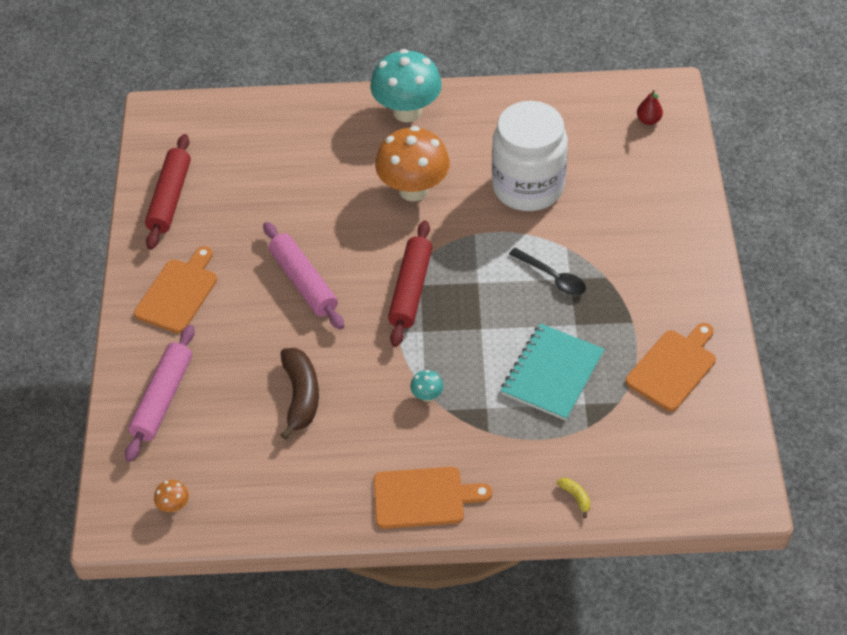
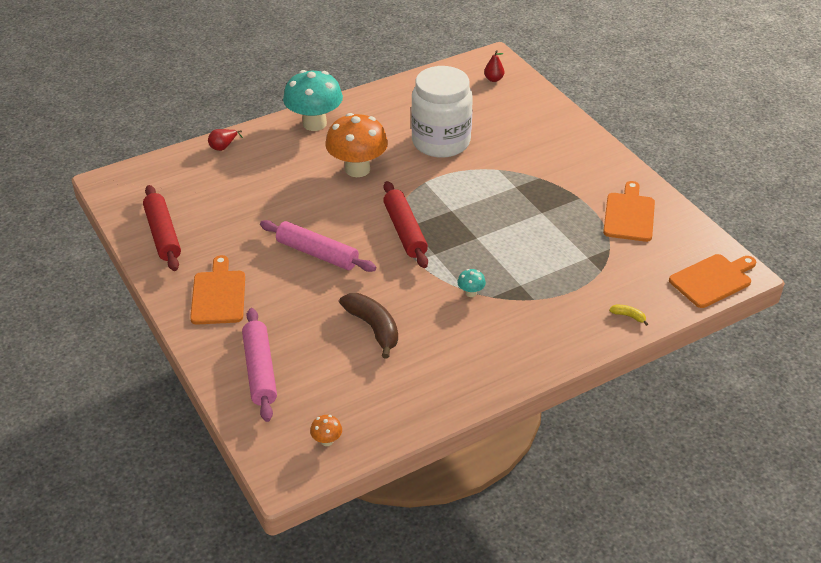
camera: 30 degrees left, 10 degrees down
(295, 108) = (223, 147): none -> red pear
(423, 497) = (520, 358): orange cutting board -> orange cutting board (712, 280)
(552, 277) = (502, 190): black spoon -> none
(552, 373) = (550, 247): turquoise notebook -> none

